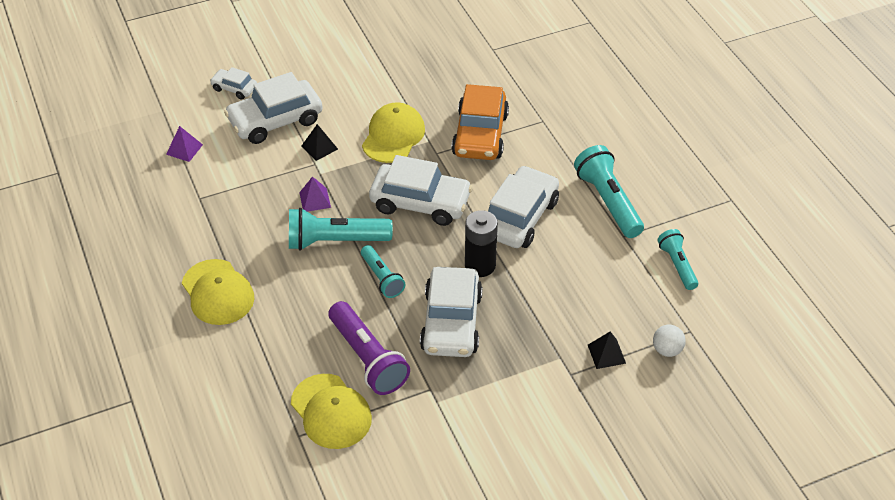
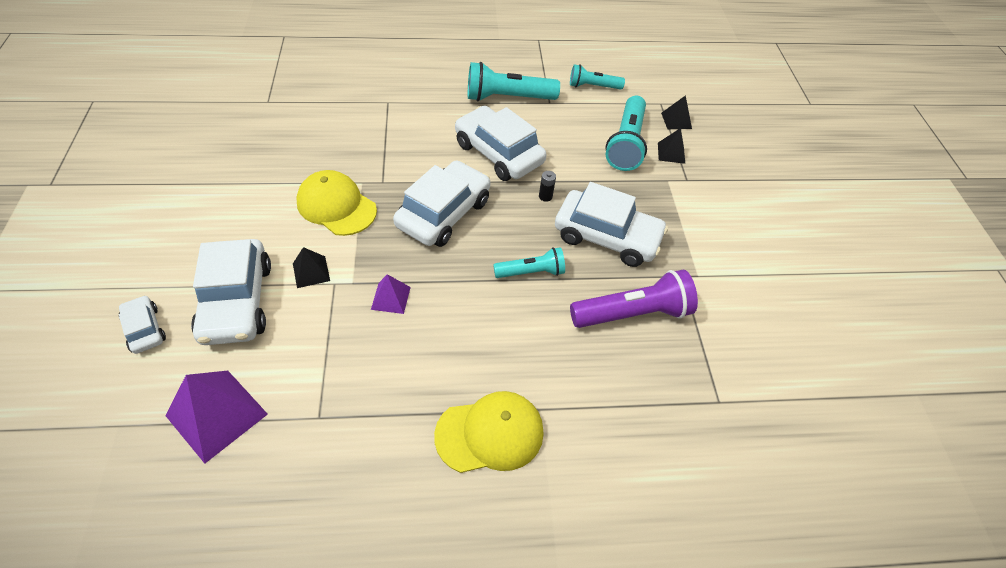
camera: 75 degrees left, 5 degrees up
(184, 149) = (216, 415): purple pyramid -> purple pyramid, size x1.85
(234, 88) = (144, 329): white car -> white car turned 105 degrees clockwise
(331, 411) = (693, 363): yellow cap -> none
(335, 241) = (462, 296): turquoise flashlight -> turquoise flashlight (626, 143)
(480, 134) = (378, 145): orange car -> none
(480, 265) = (545, 196): black battery -> black battery, size x0.45
(667, 350) = (676, 120): white ball -> black pyramid

